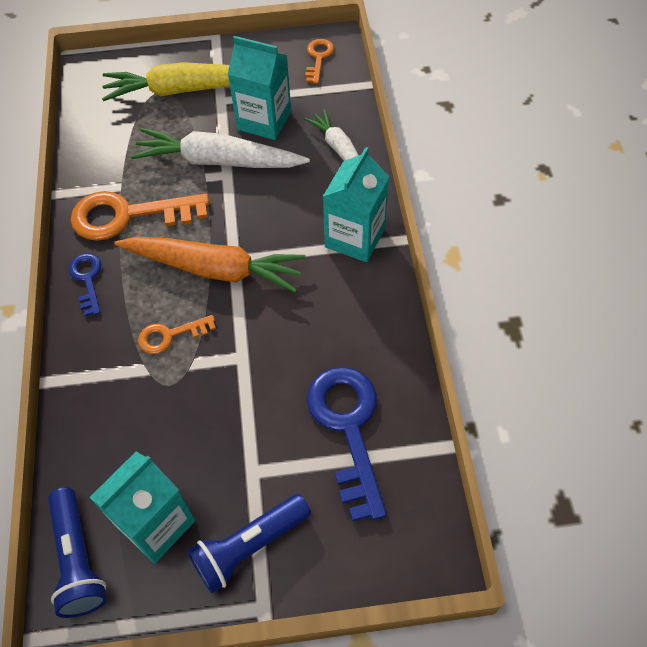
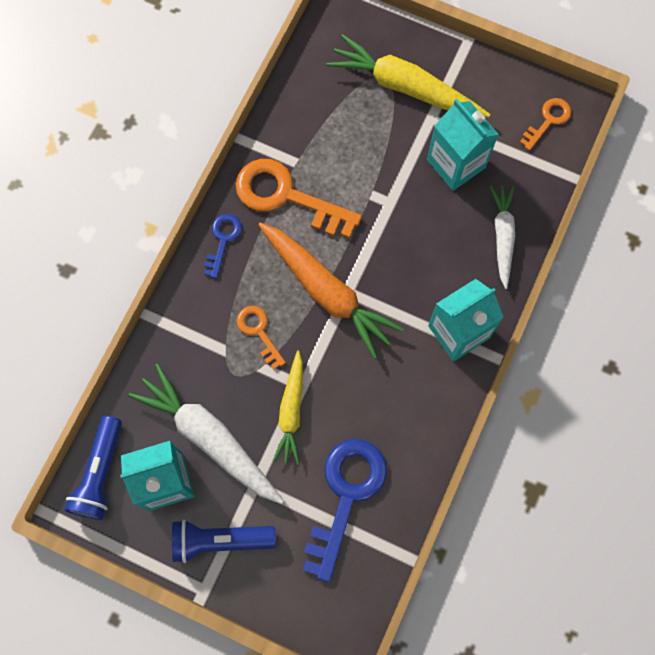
camera: 30 degrees right, 15 degrees up
(170, 335) = (259, 332): orange key -> orange key turned 45 degrees clockwise
(218, 161) = (391, 184): white carrot -> white carrot (209, 437)
(245, 385) = (291, 411): none -> yellow carrot

